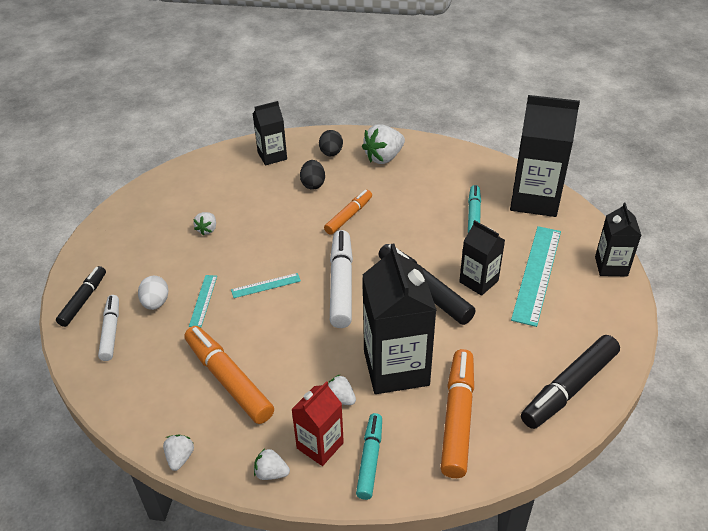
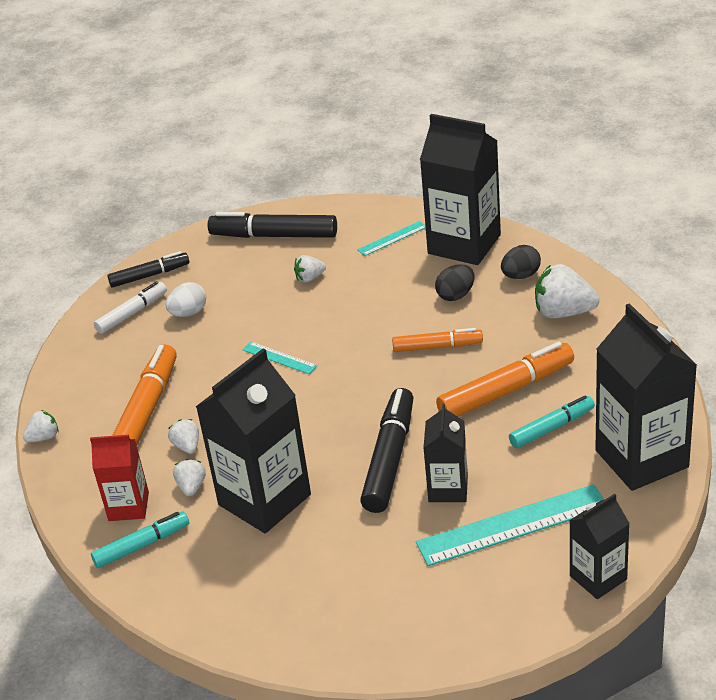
camera: 55 degrees right, 5 degrees down
(203, 300) = (220, 336): turquoise ruler -> turquoise ruler (392, 238)
(271, 473) = (75, 496): white strawberry -> white strawberry (187, 446)
(272, 156) = (464, 244): black carton -> black carton, size x1.79
(341, 284) = (334, 401): white marker -> none
(458, 418) = (244, 574): orange marker -> orange marker (506, 391)
(569, 388) = (364, 634): black marker -> black marker (274, 235)

